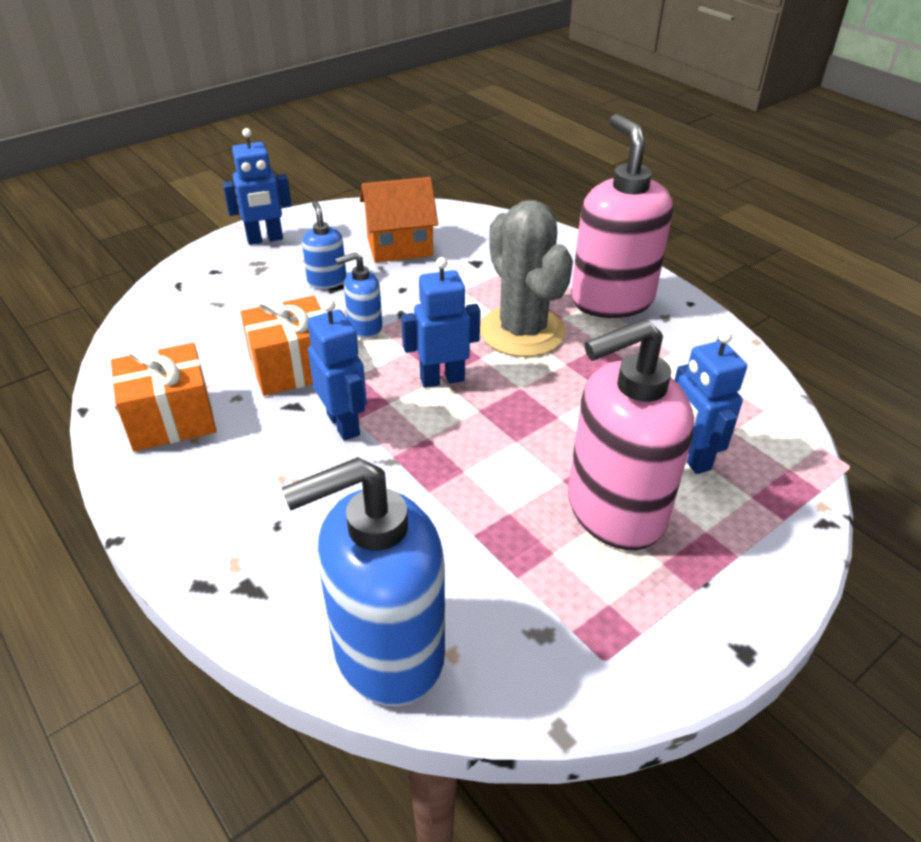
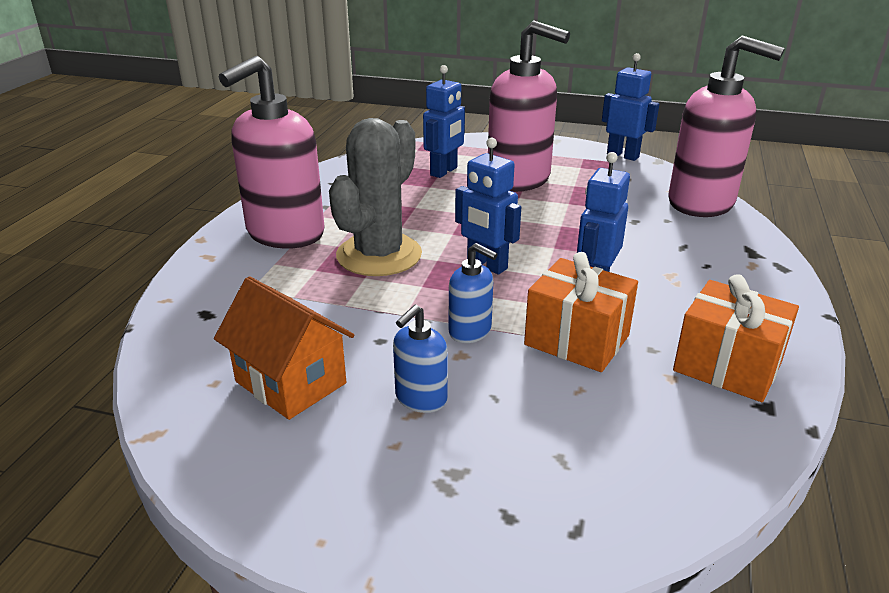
camera: 125 degrees left, 10 degrees down
(265, 239) = (380, 520): blue robot -> blue robot (623, 155)
(387, 651) = (701, 203): blue soap dispenser -> pink soap dispenser

